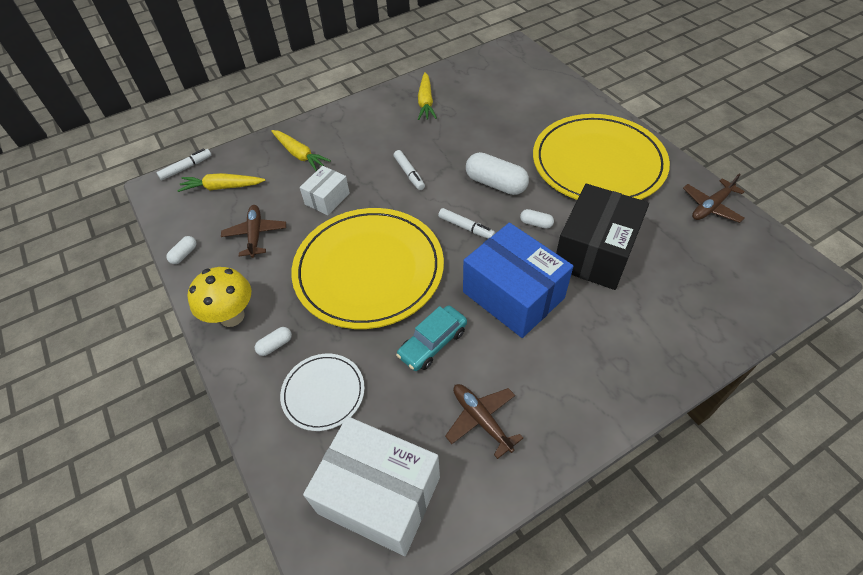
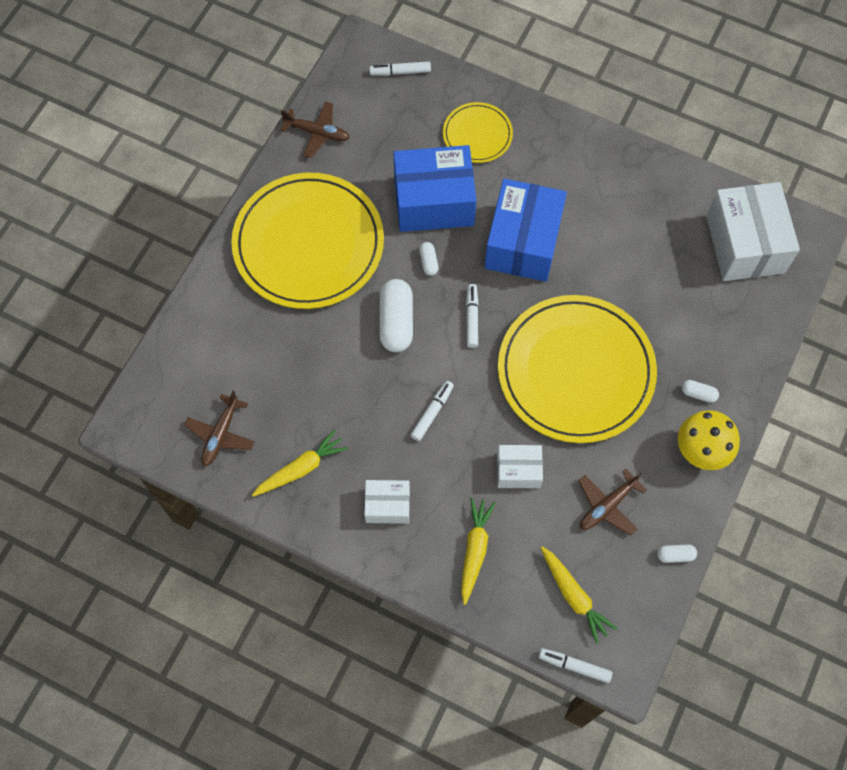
camera: 125 degrees left, 15 degrees up
(323, 393) = (707, 328): white plate -> none
(366, 128) = (387, 505): none -> white box
(432, 343) = (610, 277): turquoise car -> none
(481, 420) = (647, 211): brown plane -> brown plane (221, 434)
(595, 252) = (434, 201): black box -> blue box
(656, 318) = (477, 134): none -> yellow plate
(765, 292) = (400, 72): none -> white marker

